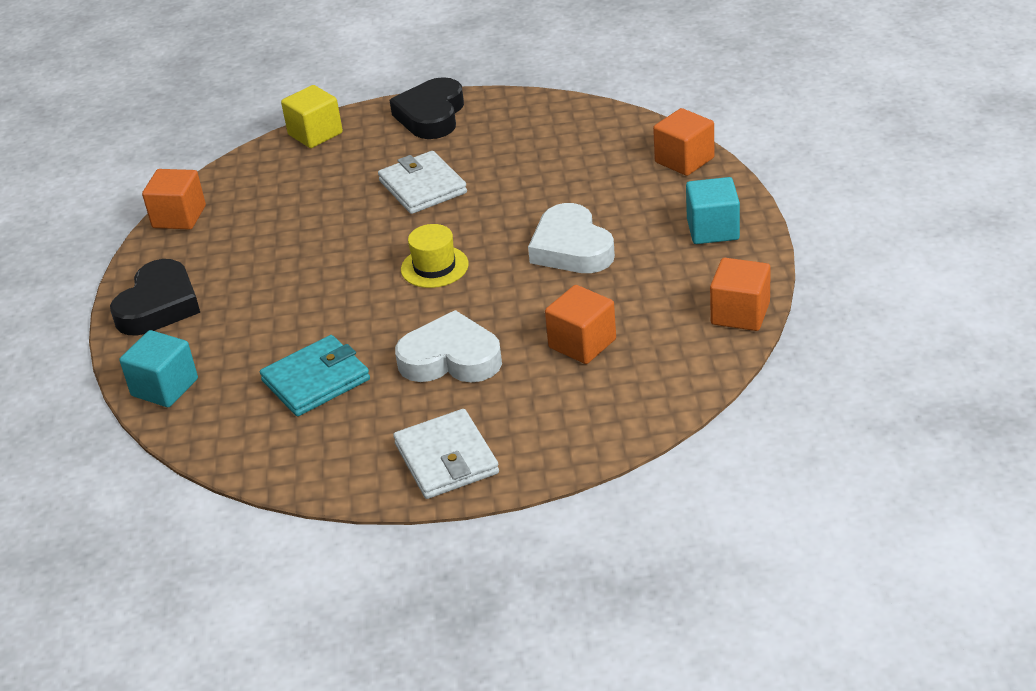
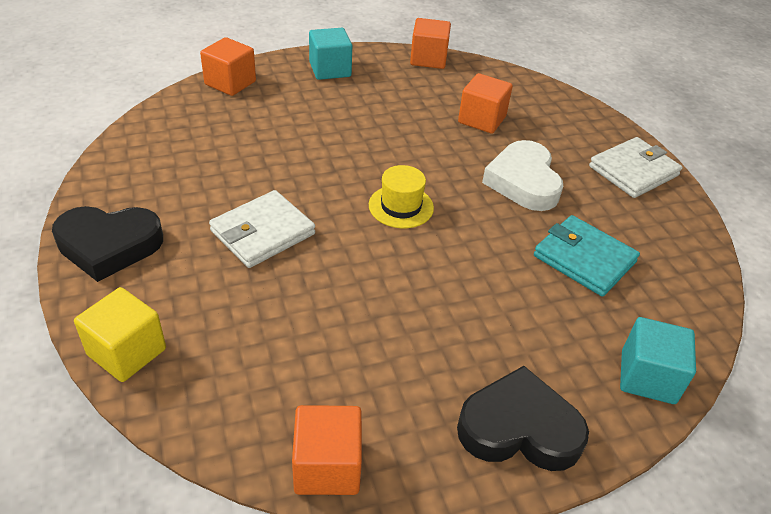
camera: 110 degrees left, 5 degrees up
(571, 248) = (361, 132): white heart -> none

